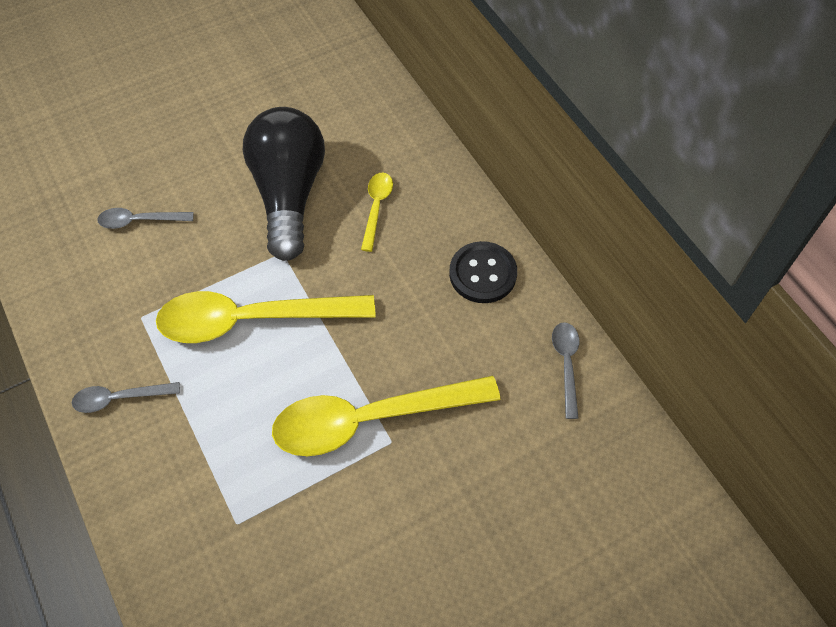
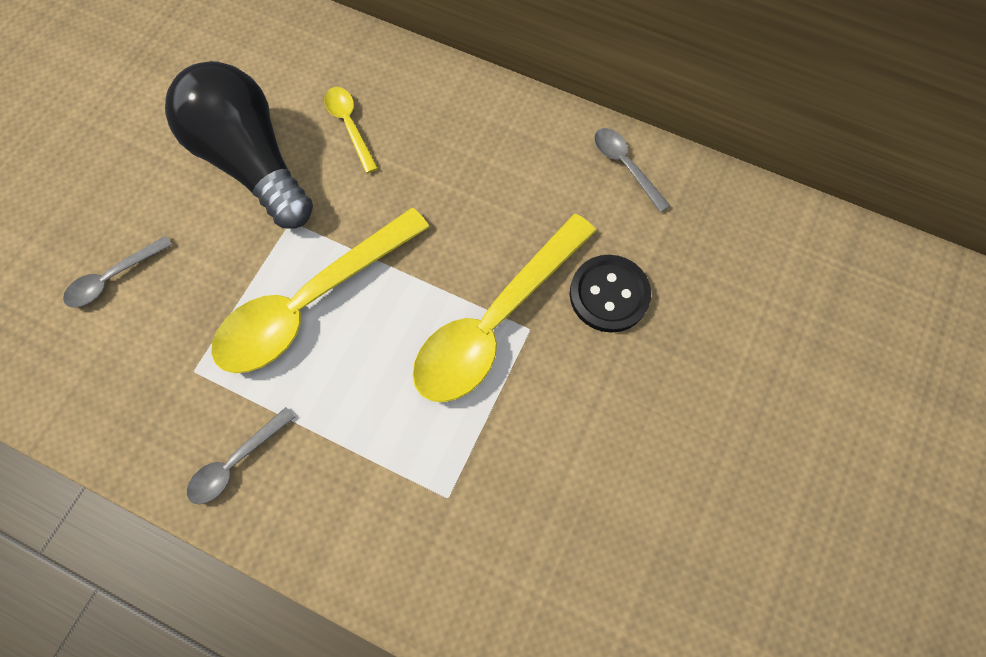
camera: 35 degrees left, 10 degrees up
(482, 274) = (494, 130): black button -> black button (609, 294)

